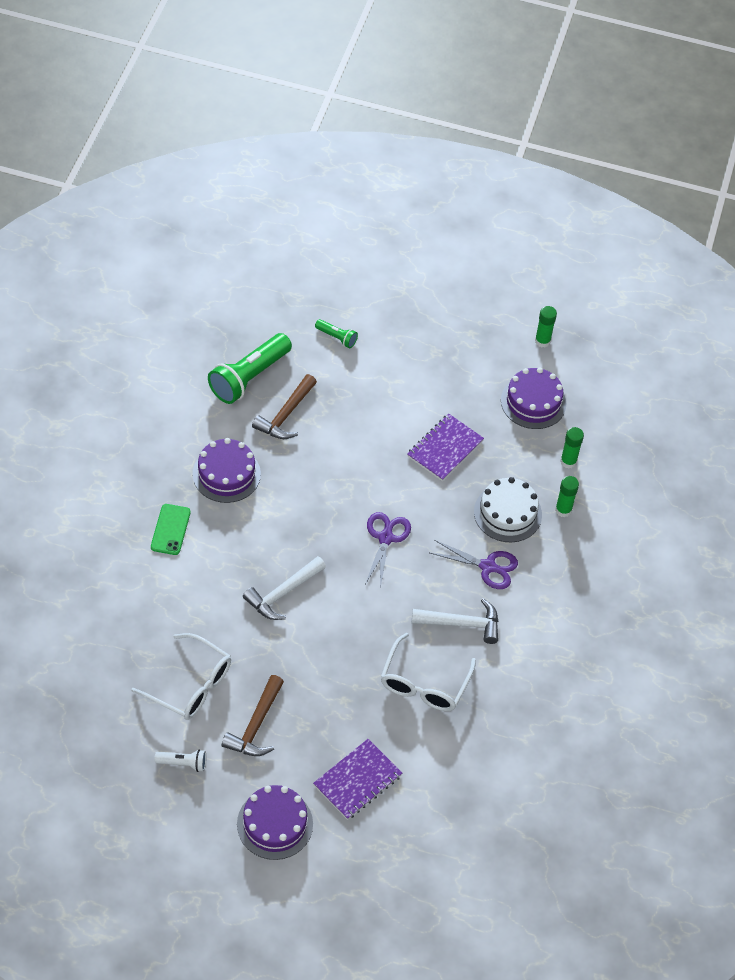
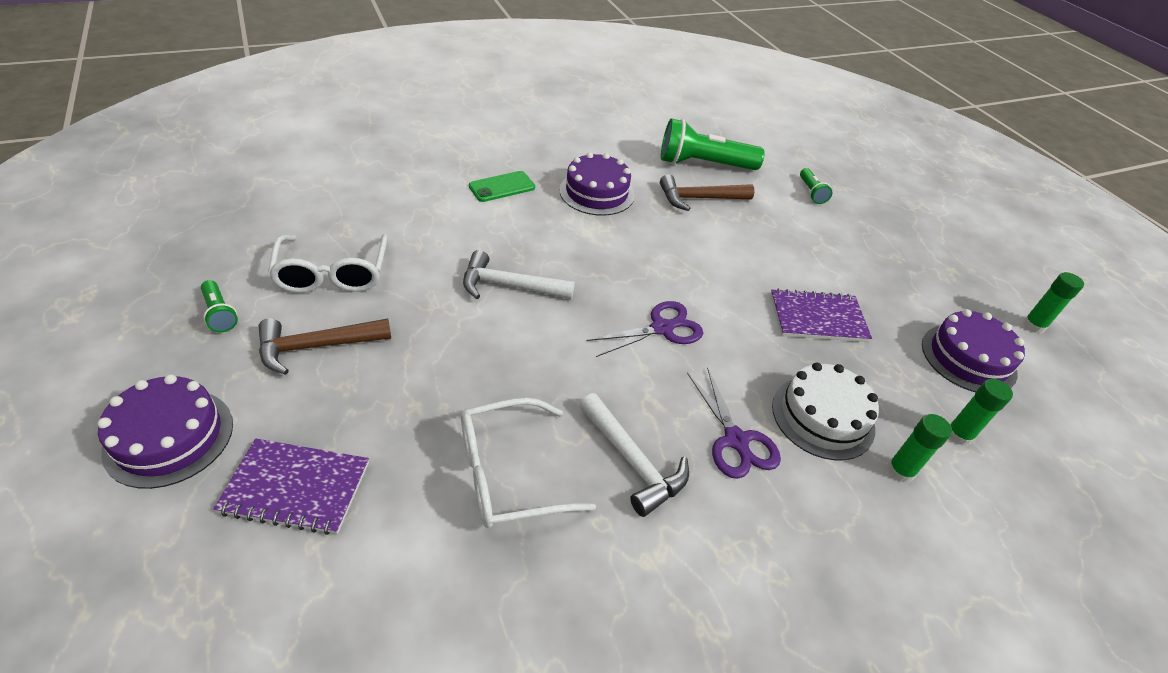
camera: 50 degrees right, 10 degrees down
(183, 763) = (220, 314): white flashlight -> green flashlight

